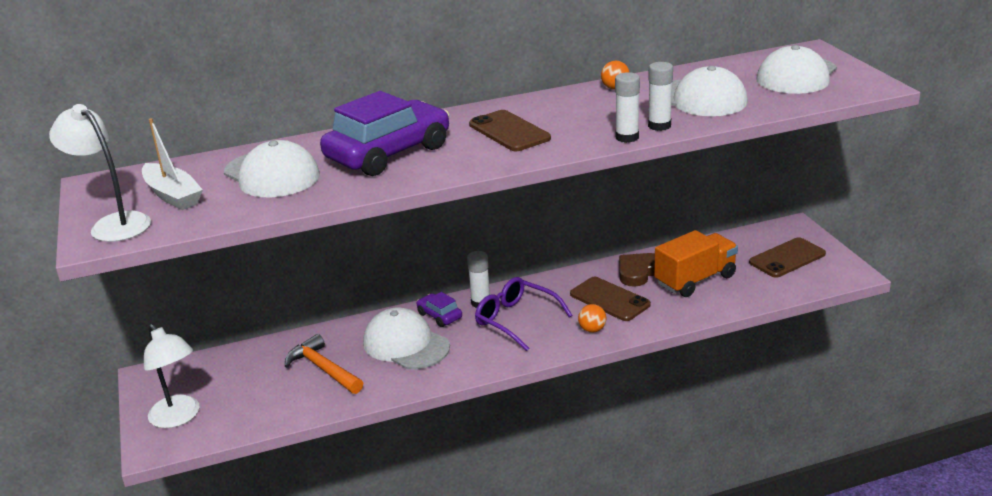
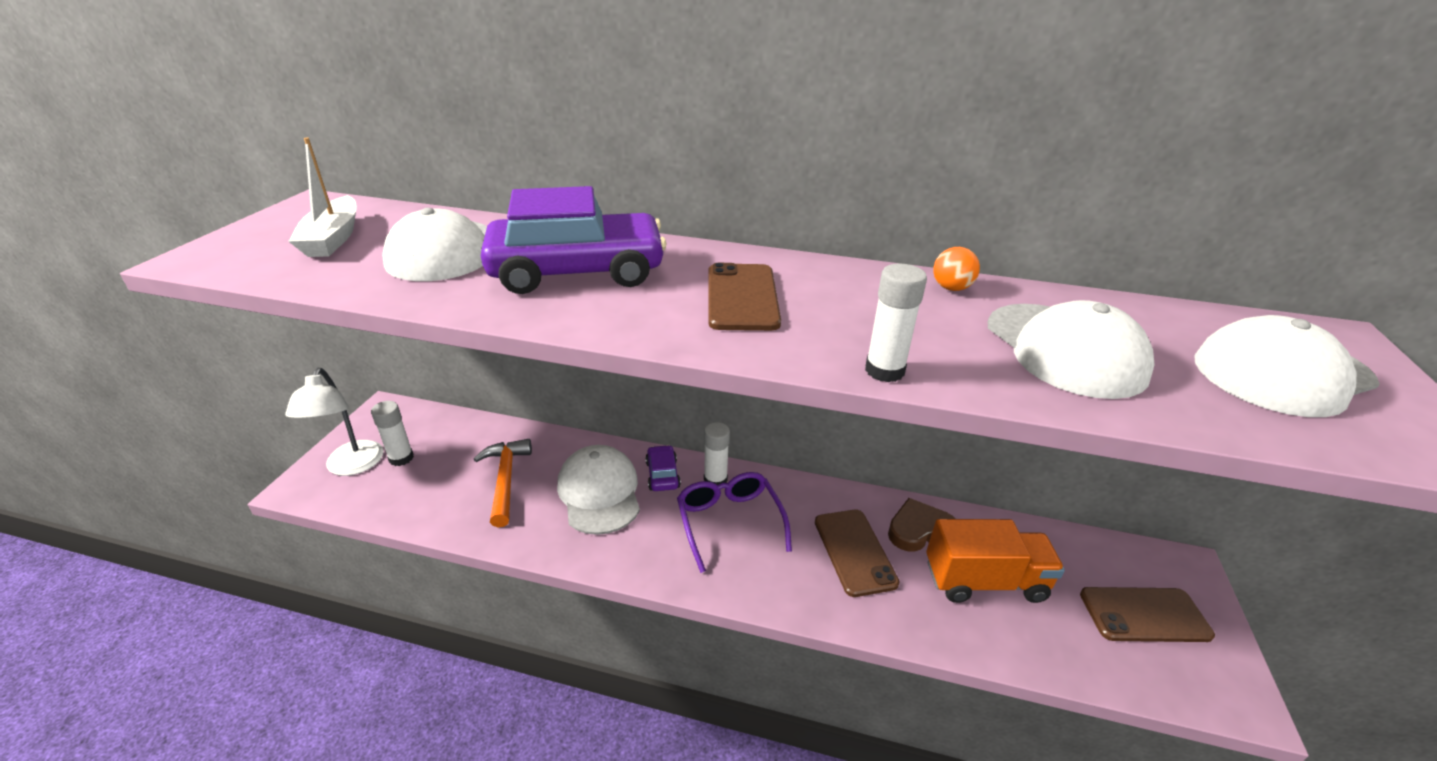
camera: 30 degrees right, 5 degrees up
(113, 224) = (240, 247): white lamp -> none
(592, 330) = (798, 585): orange ball -> none
(659, 126) = (955, 371): white glue stick -> white glue stick (401, 458)

